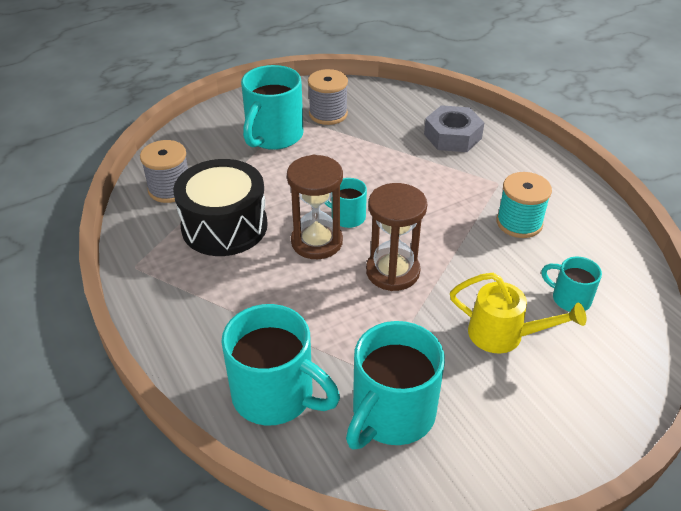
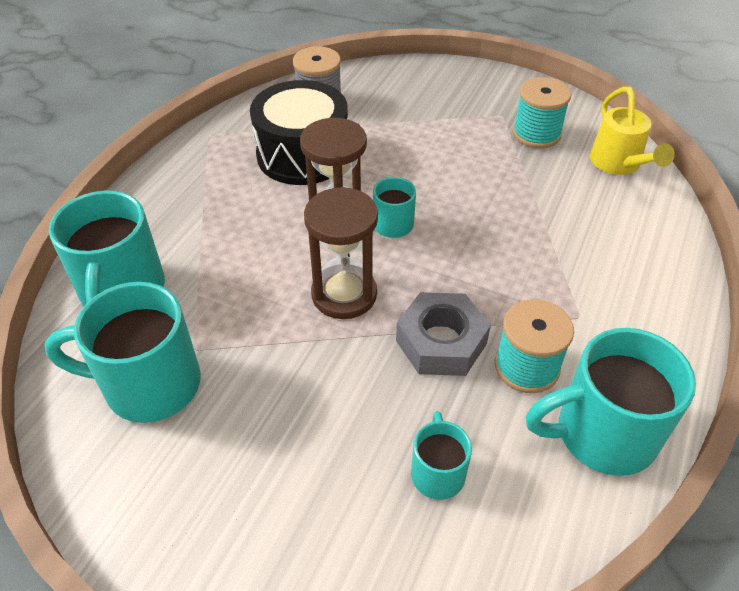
camera: 55 degrees right, 5 degrees up
(273, 136) = (458, 118): turquoise mug -> turquoise mug (602, 434)
(328, 114) = (536, 134): grey spool -> turquoise spool
(452, 136) = (618, 240): grey nut -> grey nut (441, 342)
(504, 335) = (325, 431): yellow watering can -> yellow watering can (618, 164)

